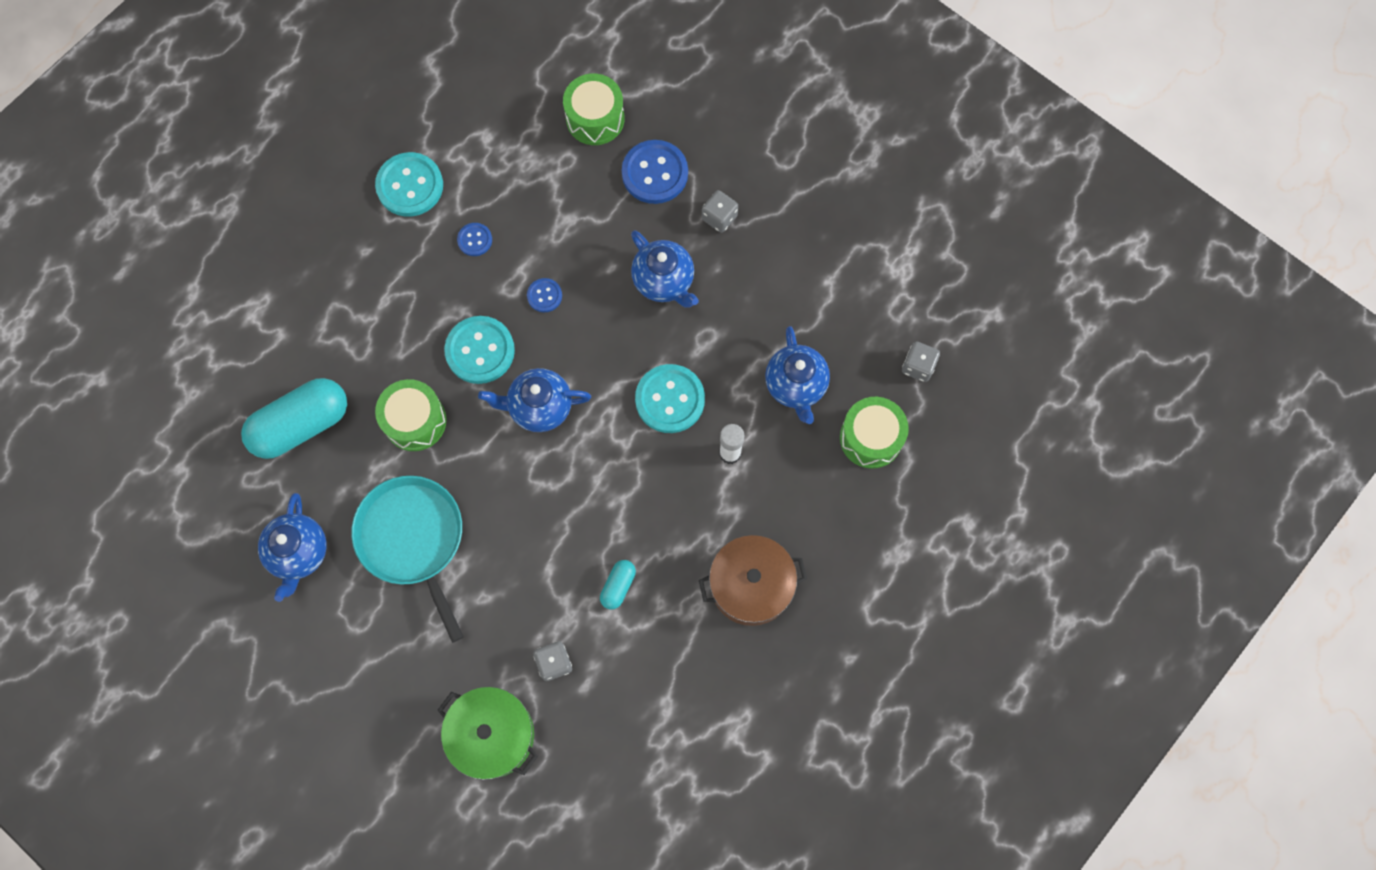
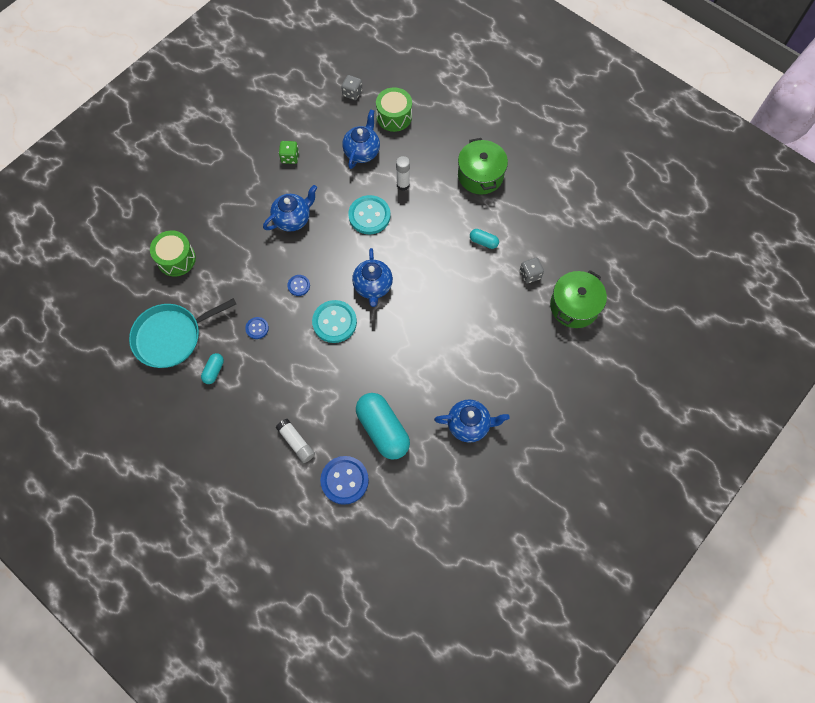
camera: 90 degrees left, 5 degrees down
(292, 304) = (296, 442): none -> white glue stick
(410, 186) = (214, 371): turquoise button -> turquoise capsule
(413, 539) = (458, 356): turquoise pan -> turquoise pan (171, 336)
(415, 421) = (381, 359): green drum -> none
(655, 173) = (219, 224): blue button -> blue button (344, 480)
(719, 217) = (252, 189): grey dice -> none
(751, 585) = (480, 175): brown pot -> green pot
(782, 271) = (290, 157): none -> green dice
(796, 385) = (362, 152): blue teapot -> blue teapot turned 60 degrees counterclockwise

